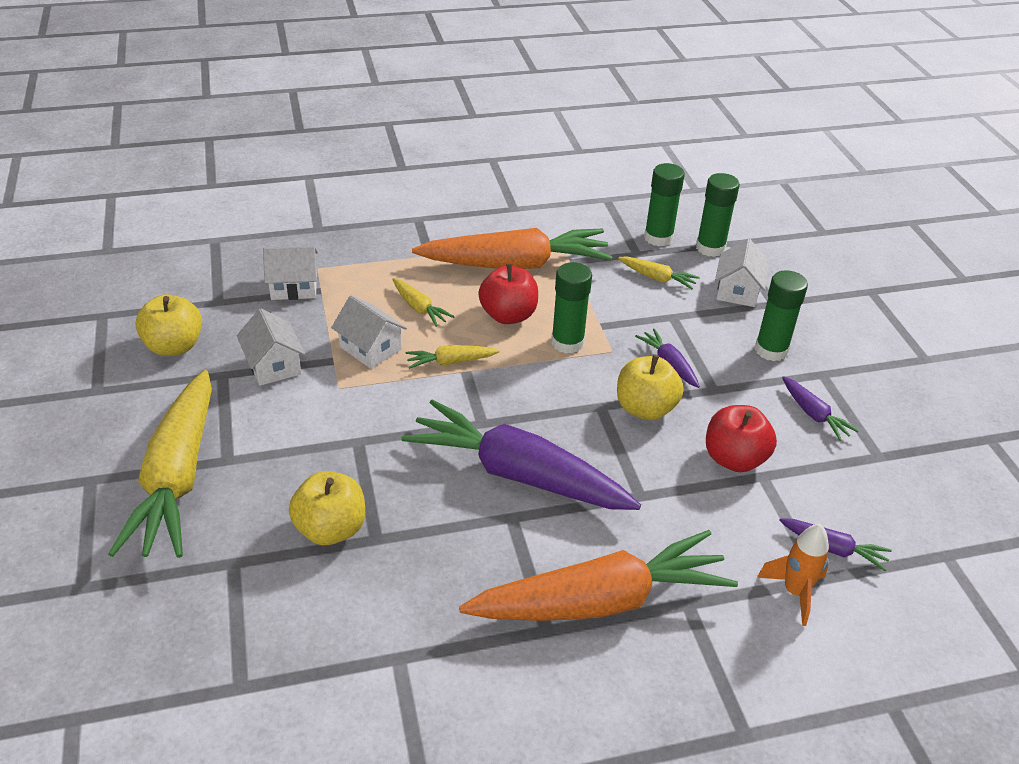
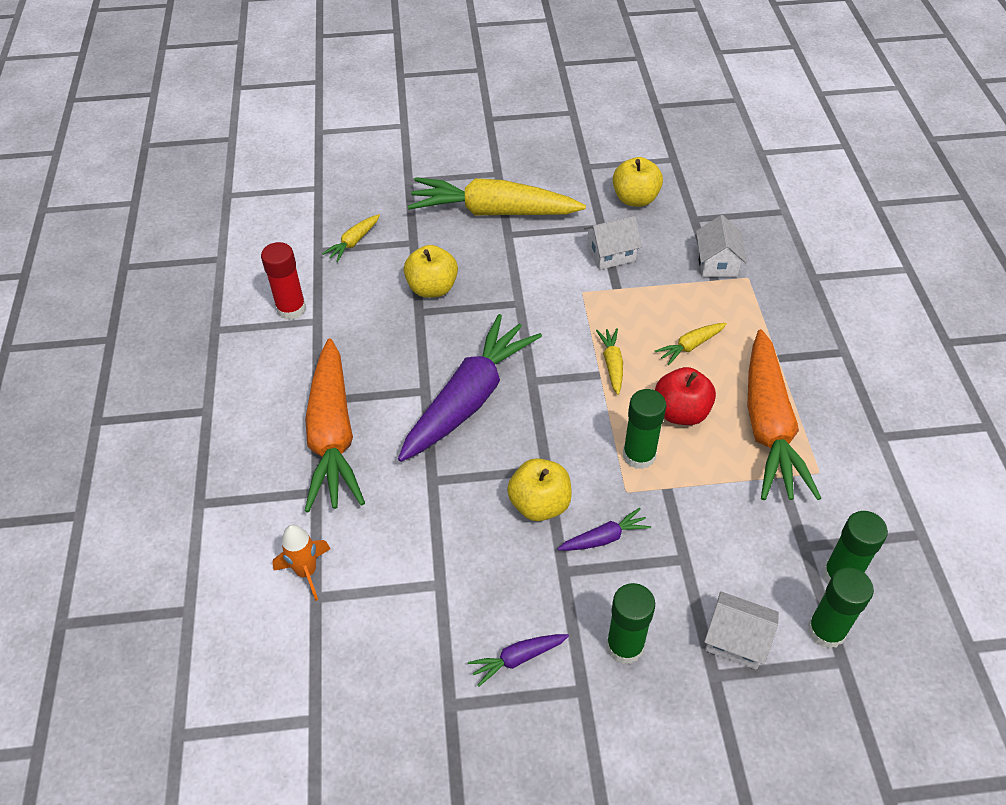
camera: 100 degrees right, 10 degrees up
(370, 348) = (632, 312): white house -> none
(374, 698) = (291, 309): none -> red glue stick
(657, 278) = (755, 557): yellow carrot -> yellow carrot (353, 242)
(734, 459) = (464, 565): red apple -> none
(833, 548) = (344, 618): purple carrot -> none

